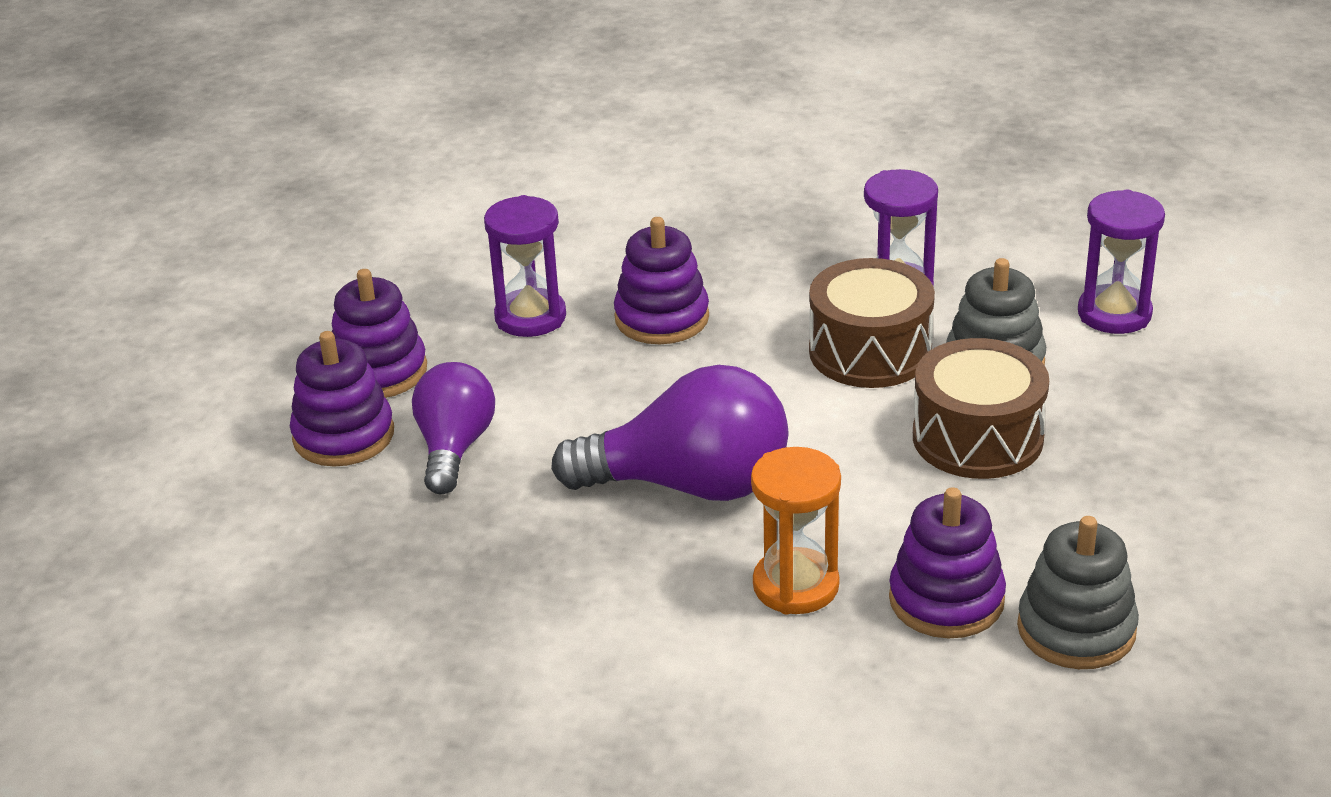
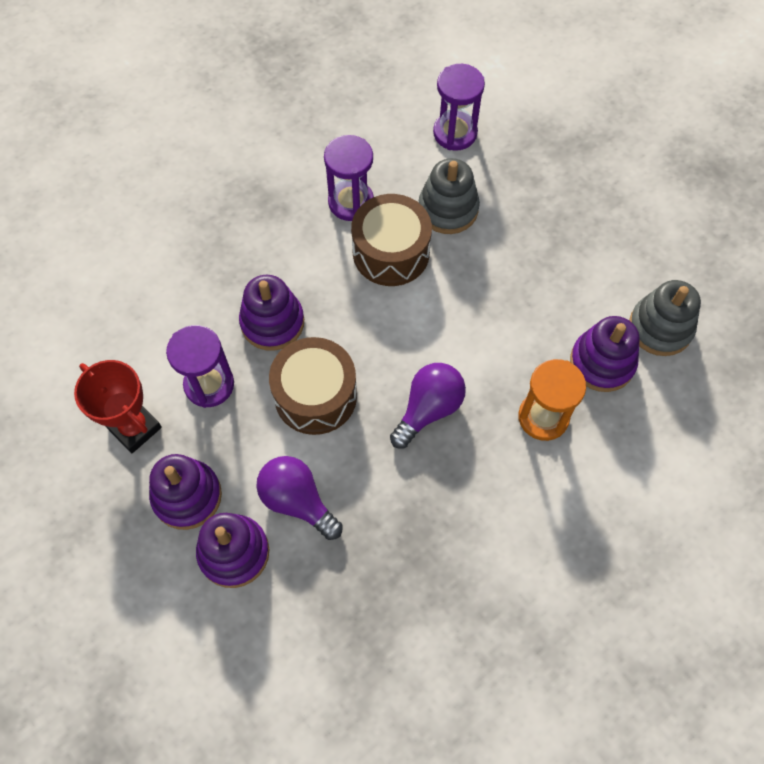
camera: 55 degrees left, 30 degrees up
(422, 298) = (134, 428): none -> red trophy
(690, 485) = (428, 409): purple light bulb -> purple light bulb, size x0.64
(977, 438) = (498, 261): brown drum -> brown drum (315, 395)

